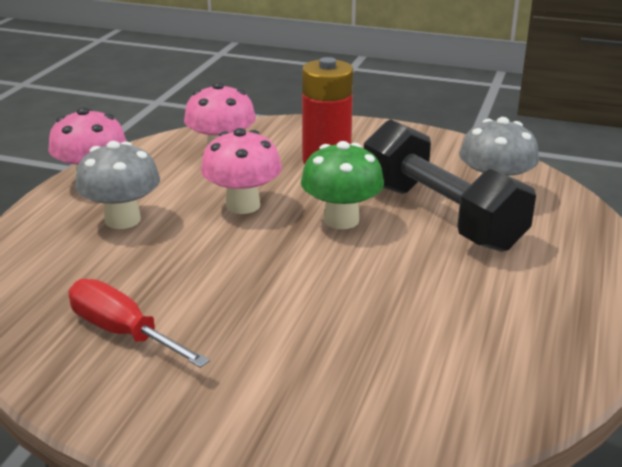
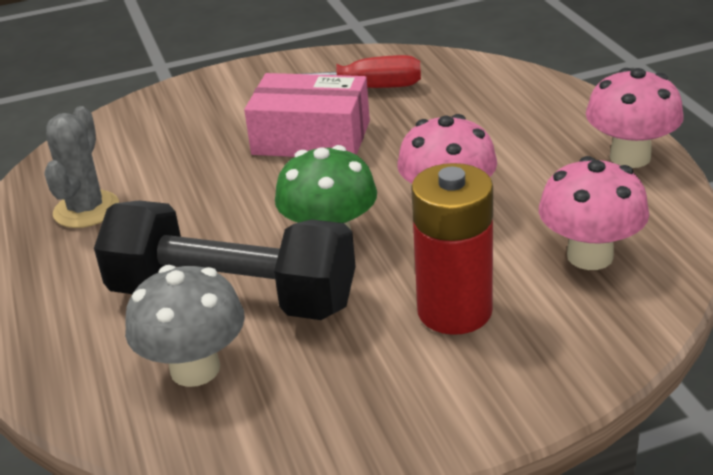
camera: 145 degrees right, 5 degrees up
(122, 220) = (522, 142): grey mushroom -> none
(247, 303) = (311, 138): none -> pink box
(507, 332) = (86, 210): none -> grey cactus

